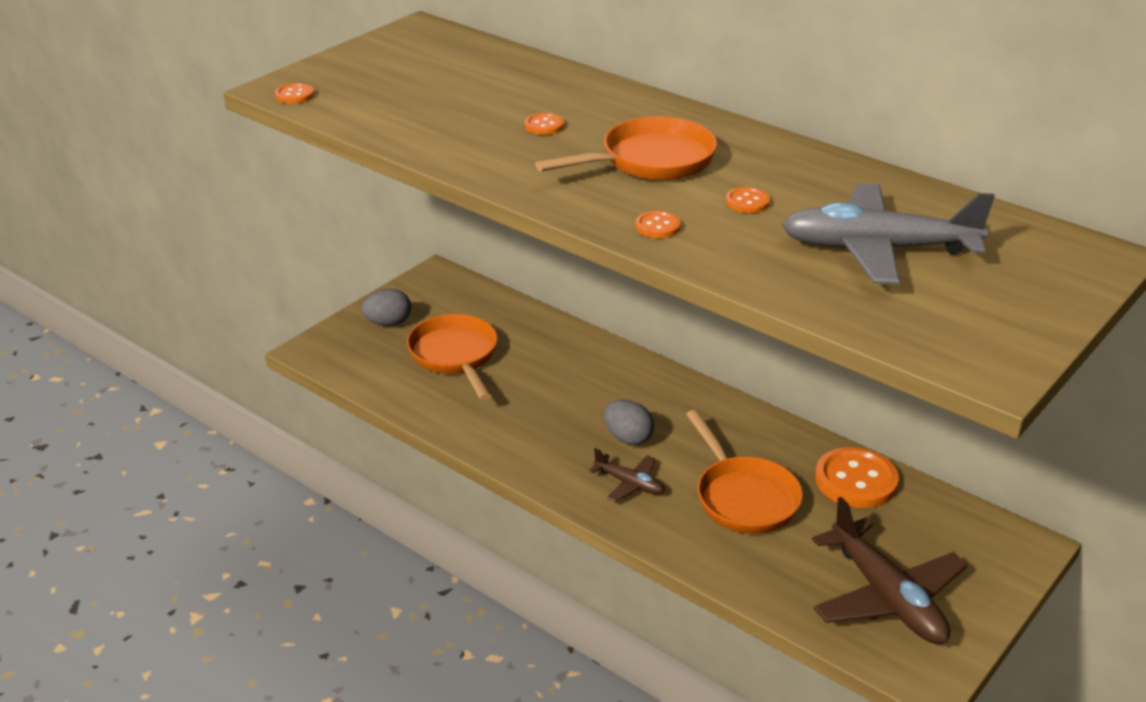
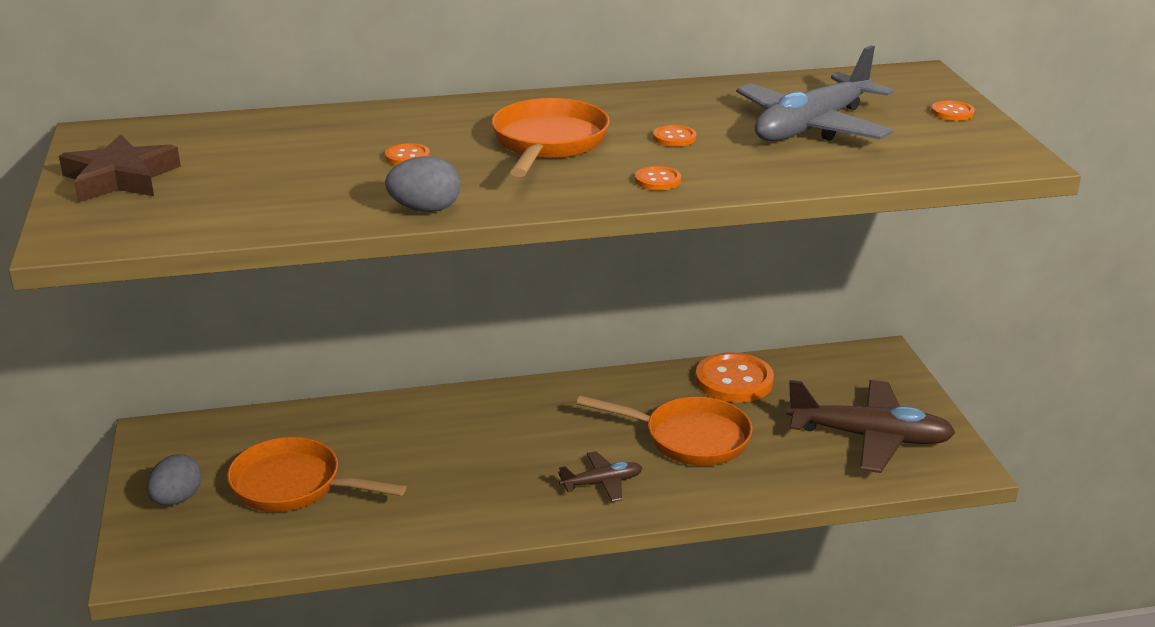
camera: 50 degrees left, 5 degrees down
(294, 95) = (105, 236): orange button -> orange button (952, 112)
(372, 62) = (120, 178): none -> brown star
(628, 438) = (544, 453): grey egg -> grey egg (425, 209)

